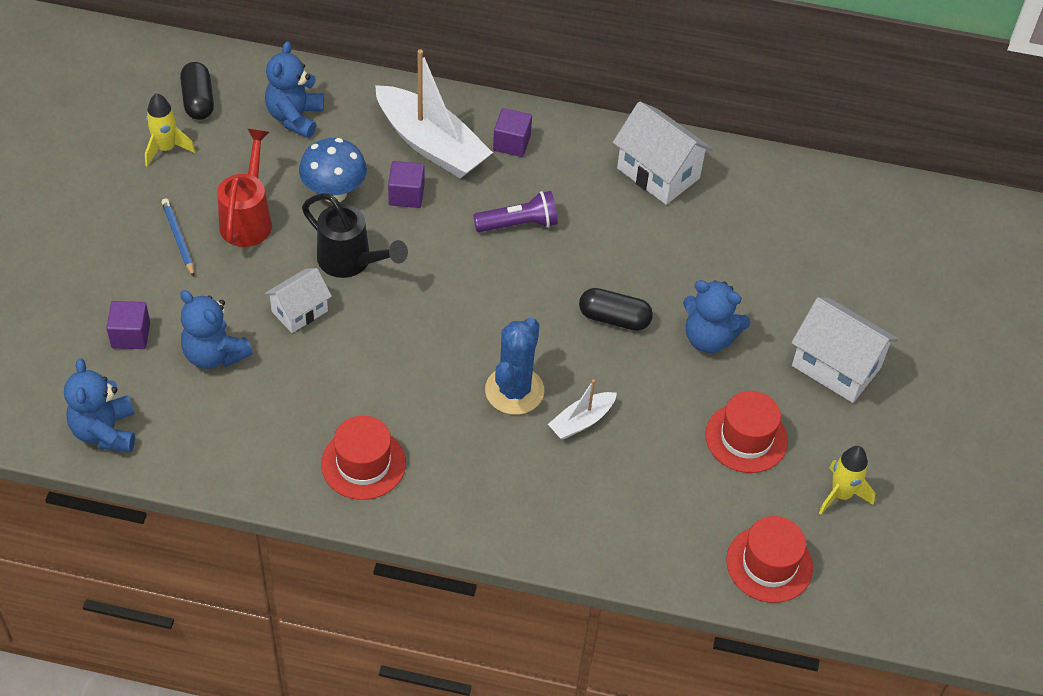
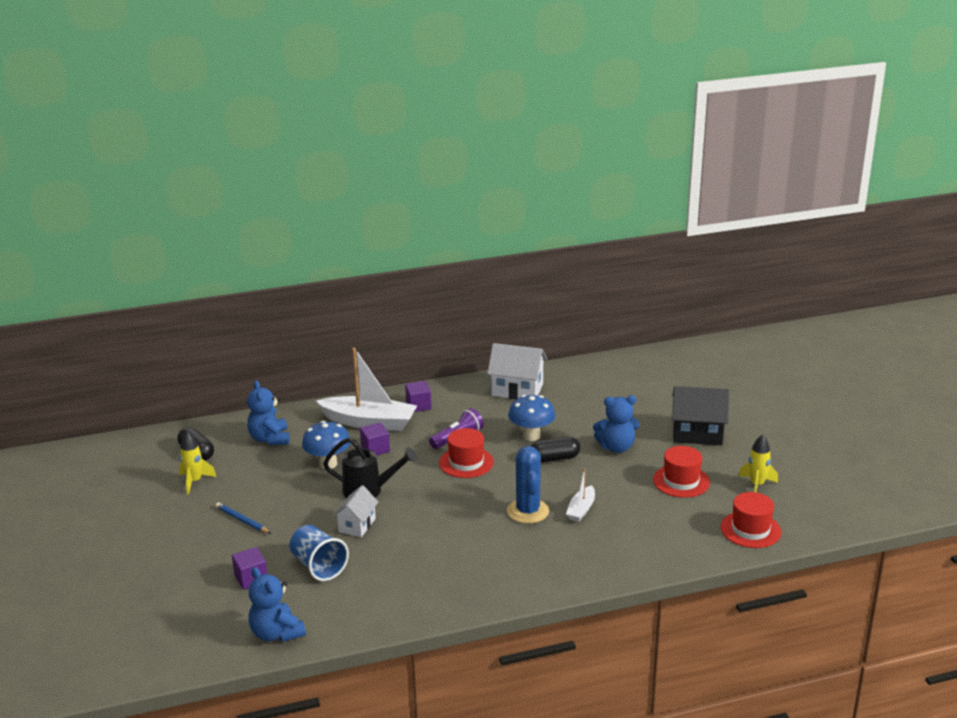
camera: 25 degrees left, 25 degrees down
(214, 354) = (318, 566): blue teddy bear -> blue cup
(248, 218) = (281, 494): red watering can -> none
(363, 463) = (467, 580): red hat -> red hat (466, 462)
(614, 265) = (531, 436): none -> blue mushroom
(836, 367) = (697, 434): white house -> black house

